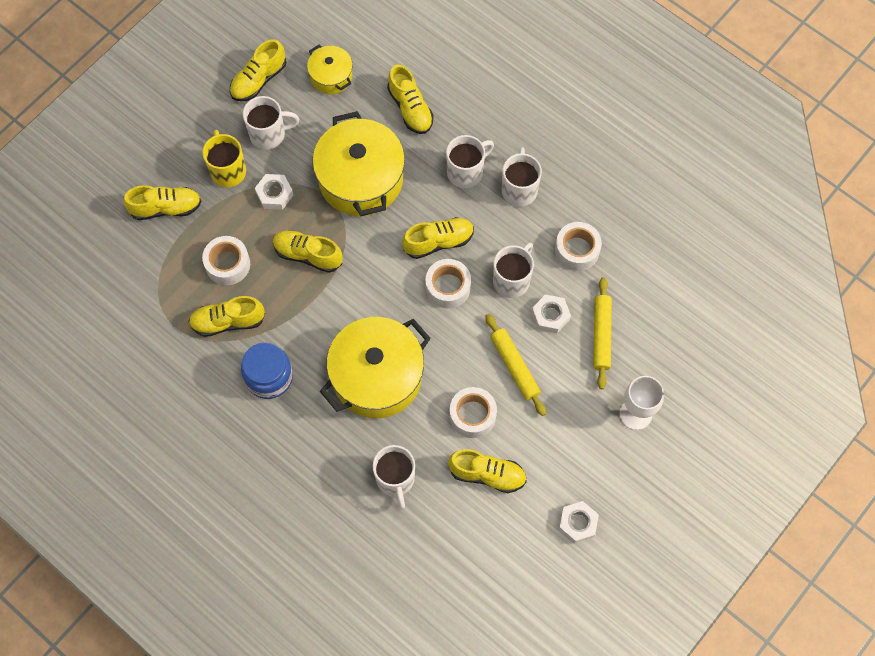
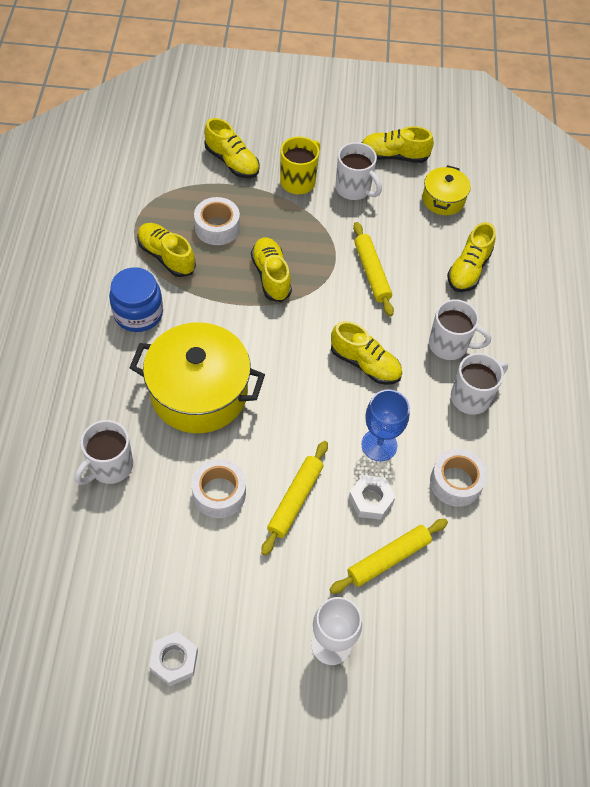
camera: 50 degrees right, 10 degrees down
(274, 194) = (305, 222): white nut -> none
(361, 179) = (372, 273): yellow pot -> yellow rolling pin
(448, 287) = (328, 397): white tape -> none
(487, 474) = (168, 542): yellow shoe -> none
(512, 280) = (379, 445): white mug -> blue goblet

